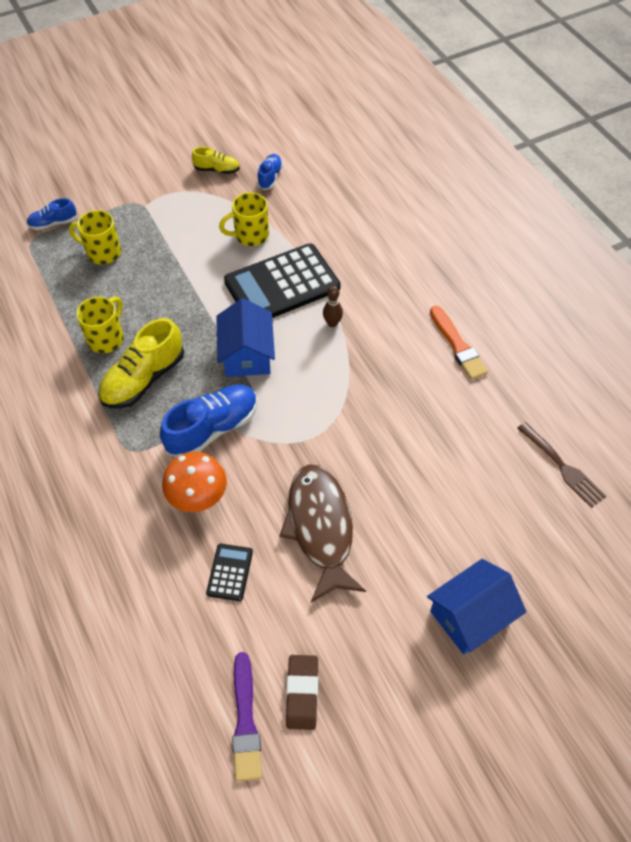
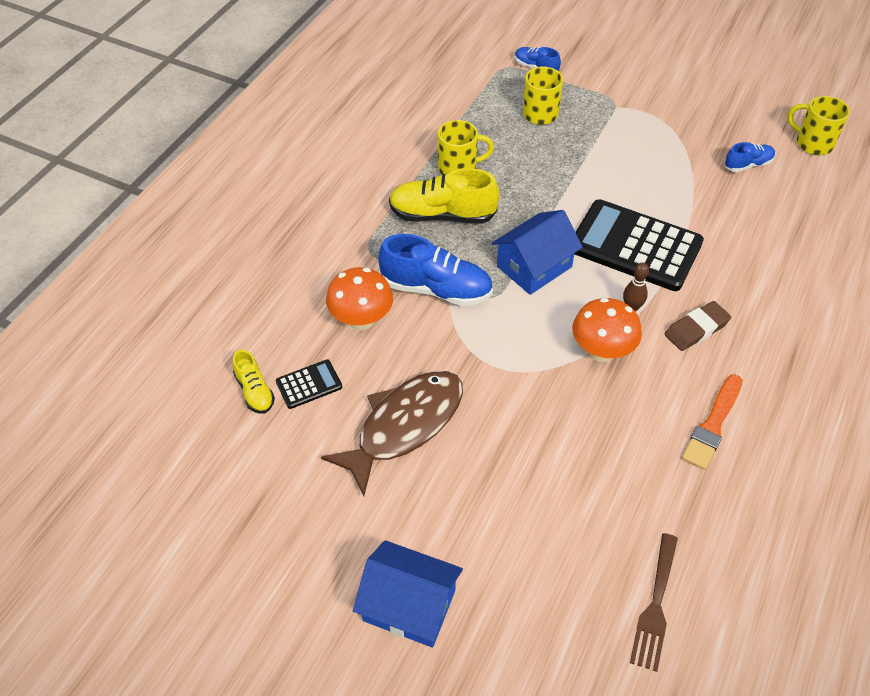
camera: 55 degrees right, 5 degrees down
(217, 170) = (711, 126): yellow shoe -> yellow shoe (254, 391)
(245, 721) = (183, 477): purple brush -> none
(250, 235) = (664, 191): yellow mug -> yellow mug (812, 143)
(302, 693) = (234, 504): brown eraser -> brown eraser (696, 329)
(354, 365) = (601, 351): none -> orange mushroom

